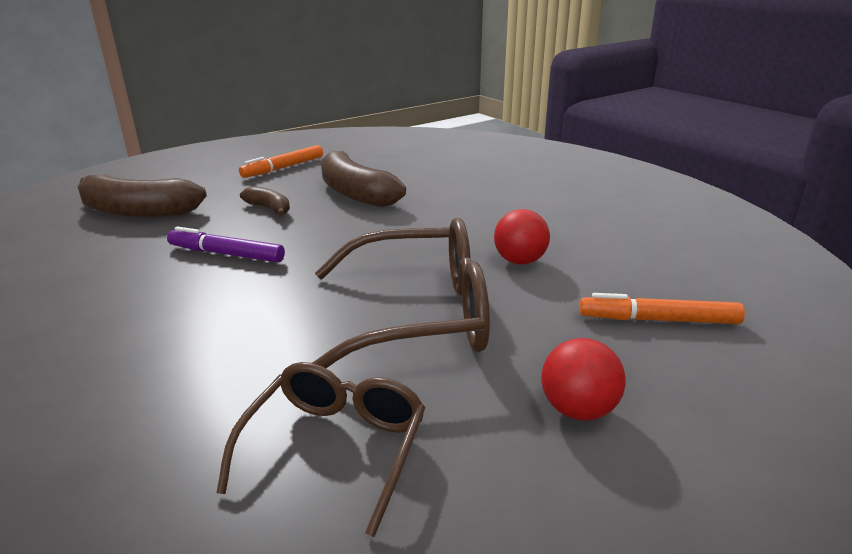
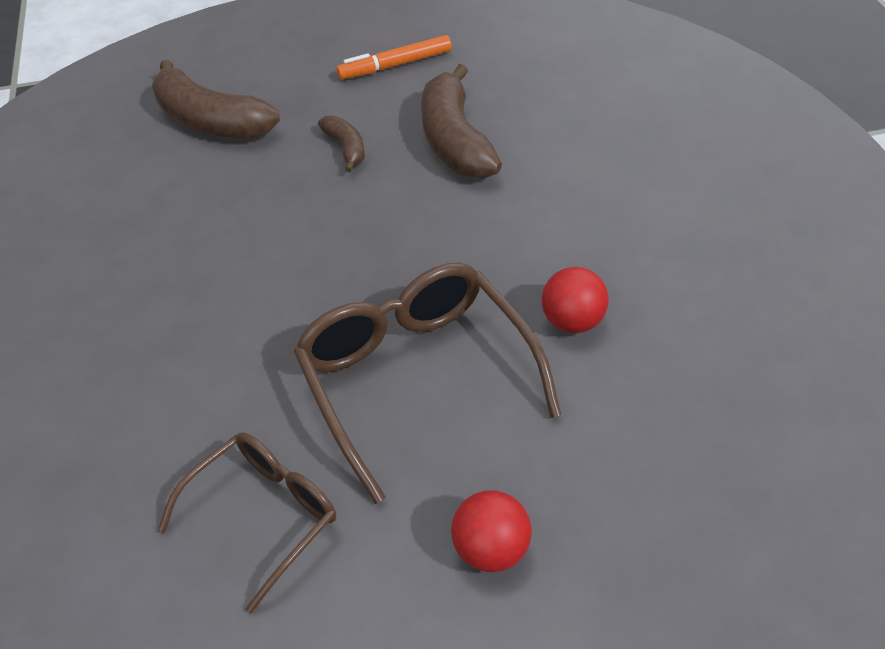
camera: 25 degrees right, 20 degrees up
(226, 254) = (272, 221): purple marker -> none
(419, 316) = (416, 377): brown glasses -> brown glasses turned 135 degrees counterclockwise
(658, 320) = (661, 462): orange marker -> none

